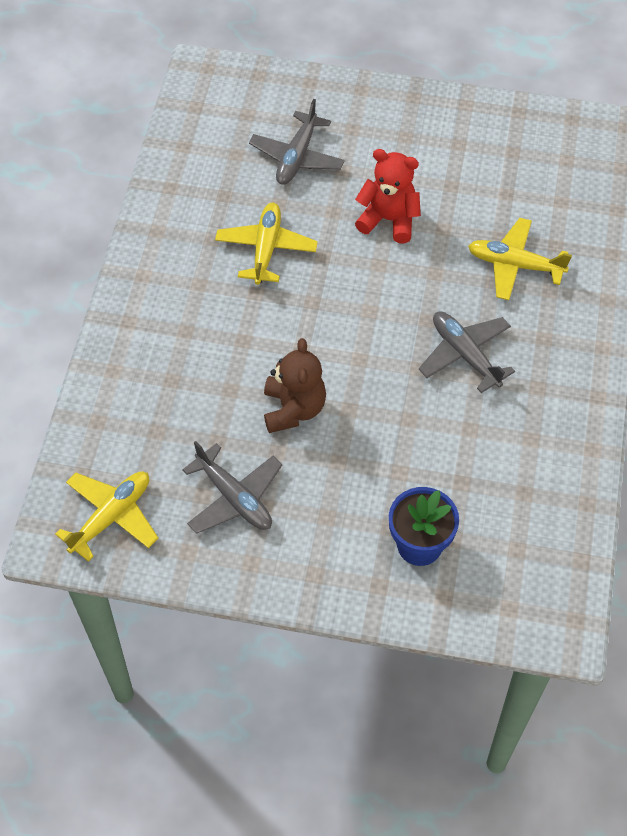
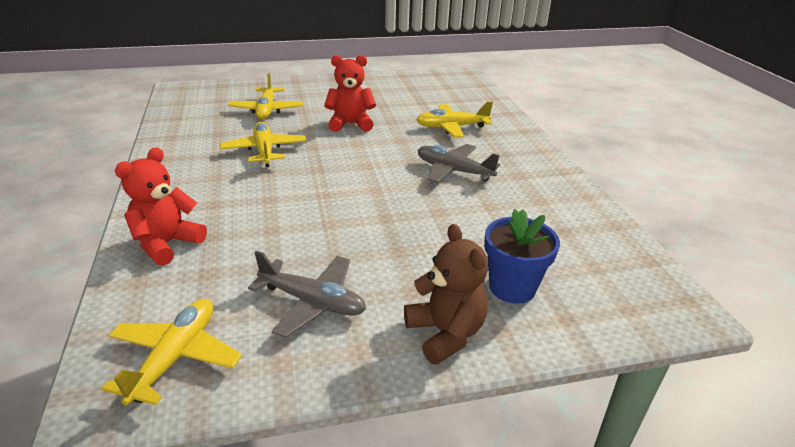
camera: 25 degrees left, 25 degrees down
(130, 378) = (167, 244): none -> red teddy bear
(293, 409) = (337, 228): brown teddy bear -> brown teddy bear (445, 333)
(297, 157) = (267, 110): grey plane -> yellow plane

